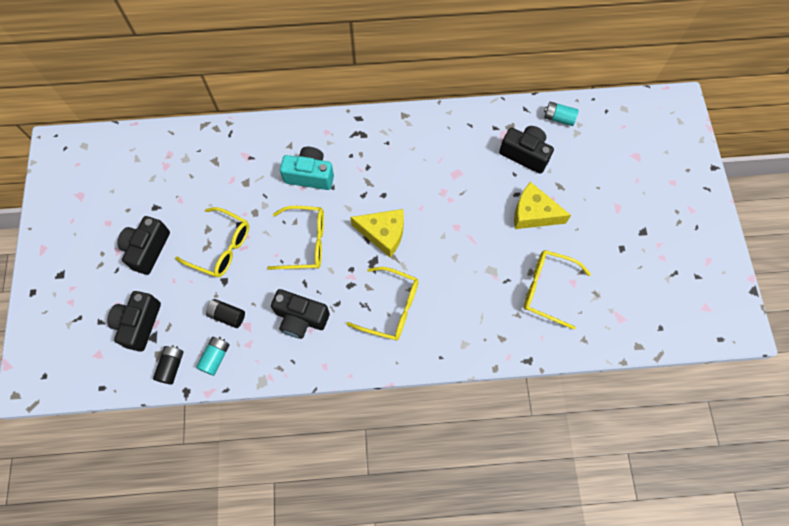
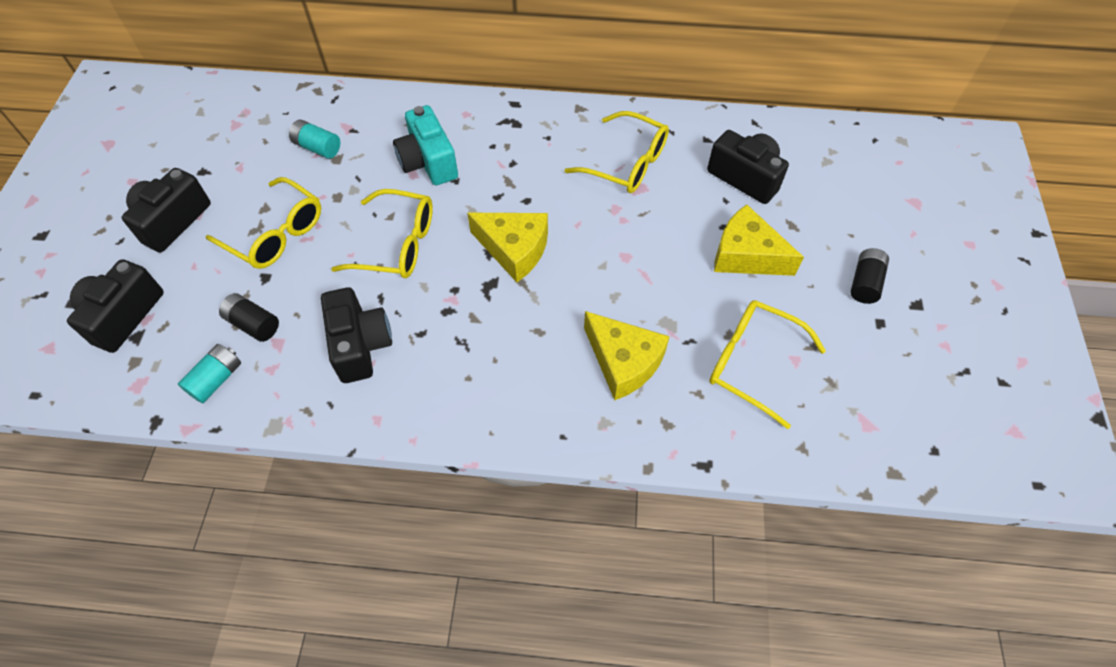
camera: 10 degrees right, 10 degrees down
(171, 366) = (147, 381): black battery -> black battery (865, 283)
(300, 318) = (360, 345): black camera -> black camera turned 135 degrees counterclockwise
(310, 175) = (428, 162): turquoise camera -> turquoise camera turned 135 degrees counterclockwise
(391, 308) = (501, 352): yellow glasses -> yellow glasses (627, 163)
(468, 302) = (623, 362): none -> yellow cheese
(558, 118) = (802, 139): turquoise battery -> turquoise battery (317, 147)

